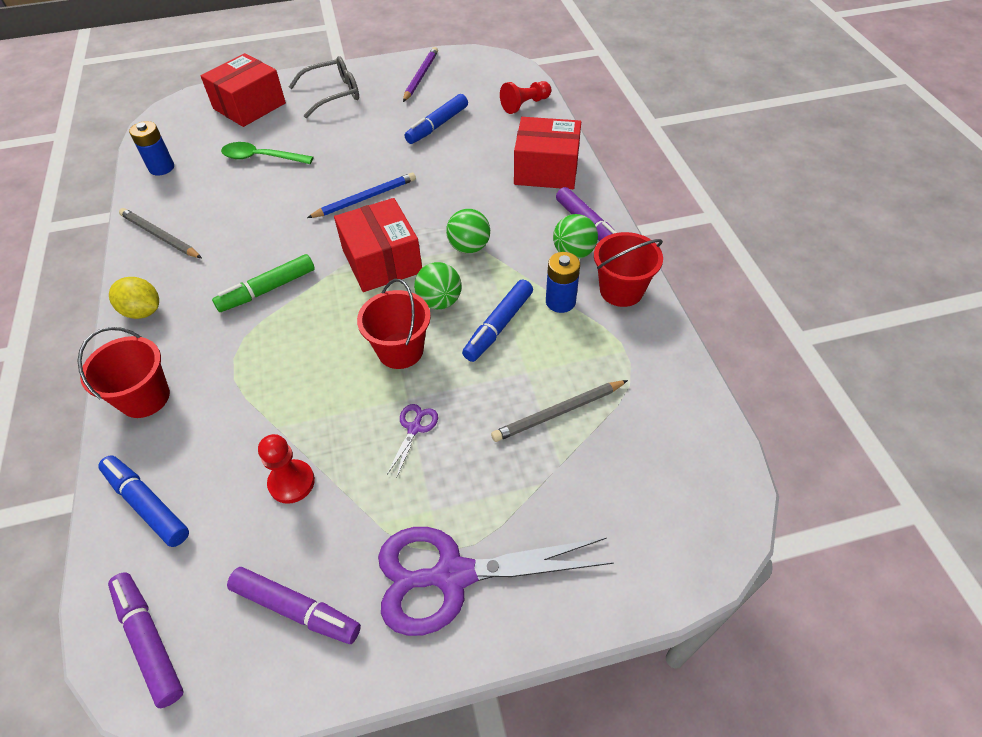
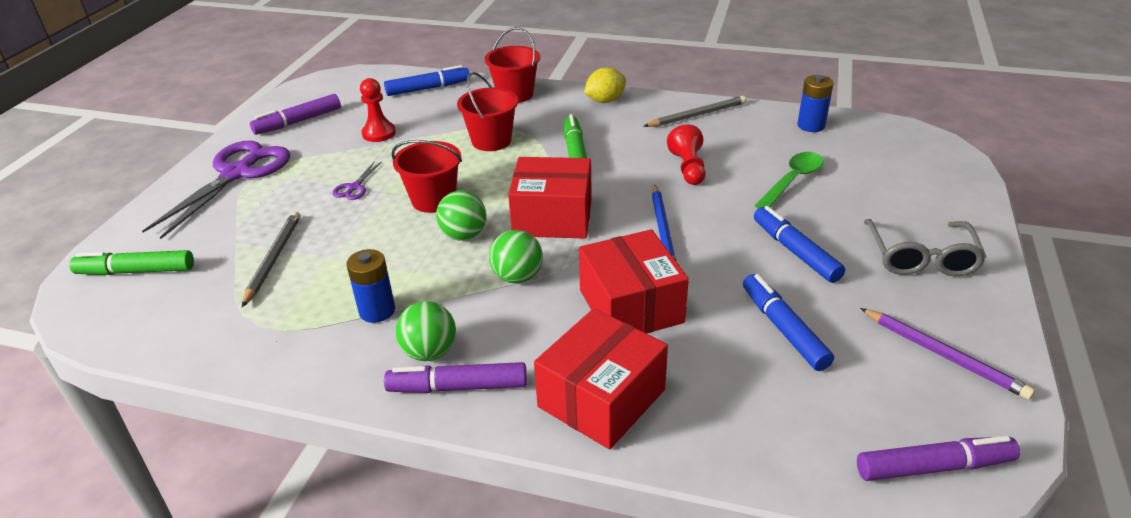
camera: 120 degrees right, 15 degrees down
(149, 641) = (344, 82): purple marker -> purple marker (933, 467)
(249, 106) = (917, 190): red box -> red box (631, 306)
(414, 428) = (354, 187): purple scissors -> purple scissors turned 60 degrees clockwise
(499, 326) = (396, 260): blue marker -> blue marker (795, 252)
(525, 105) = (791, 449): red pawn -> red pawn (688, 168)
(621, 290) = (338, 364): red bucket -> red bucket (491, 141)
(656, 516) = (136, 271): none -> green marker

